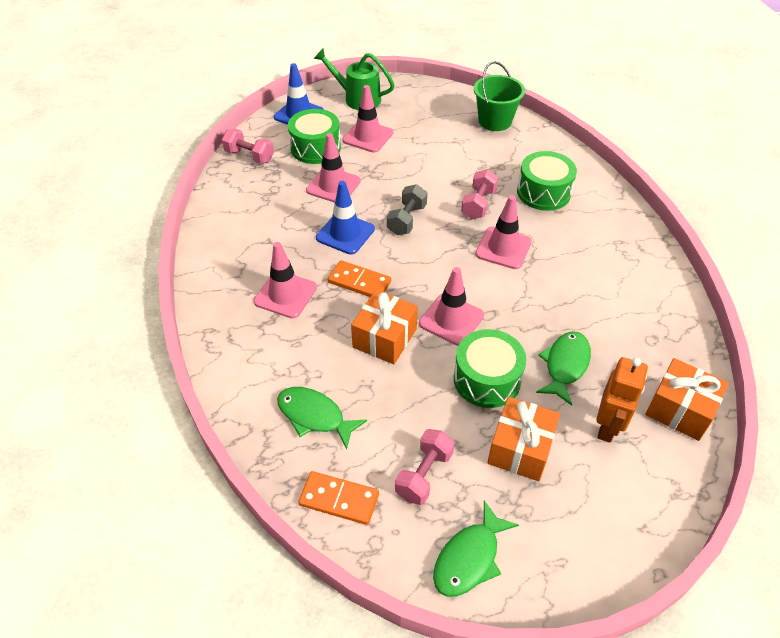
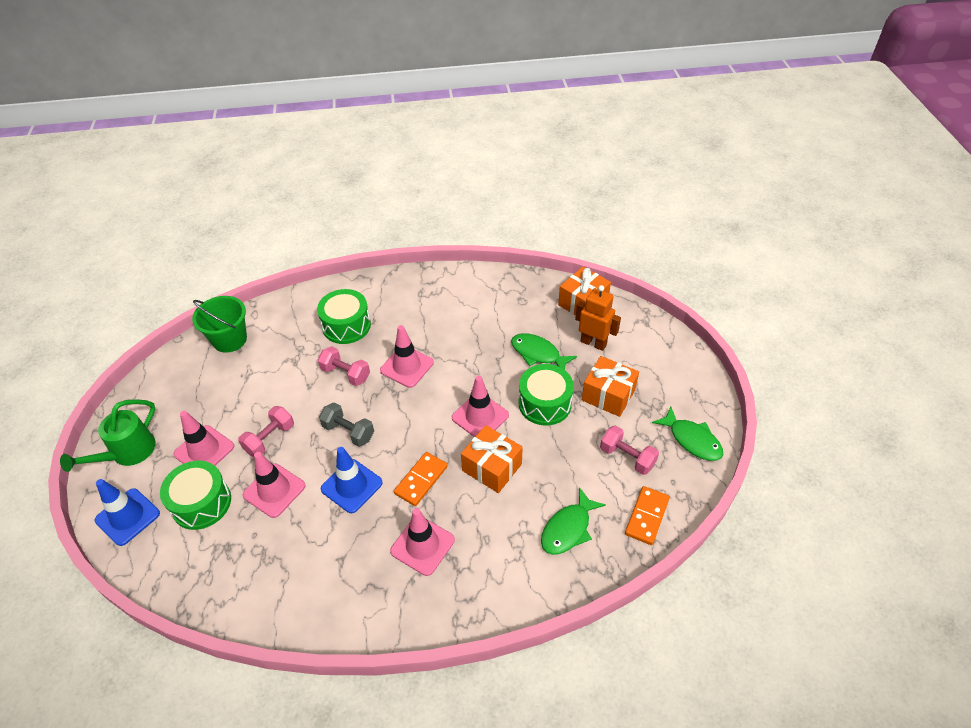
camera: 80 degrees left, 0 degrees up
(249, 156) = (185, 576): pink dumbbell -> pink dumbbell (270, 439)

